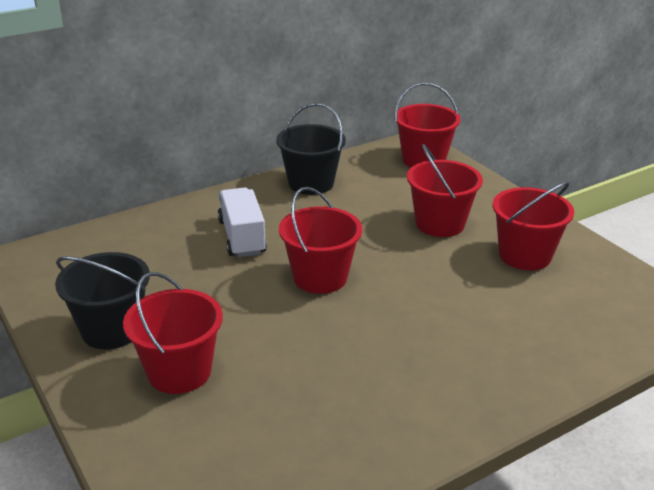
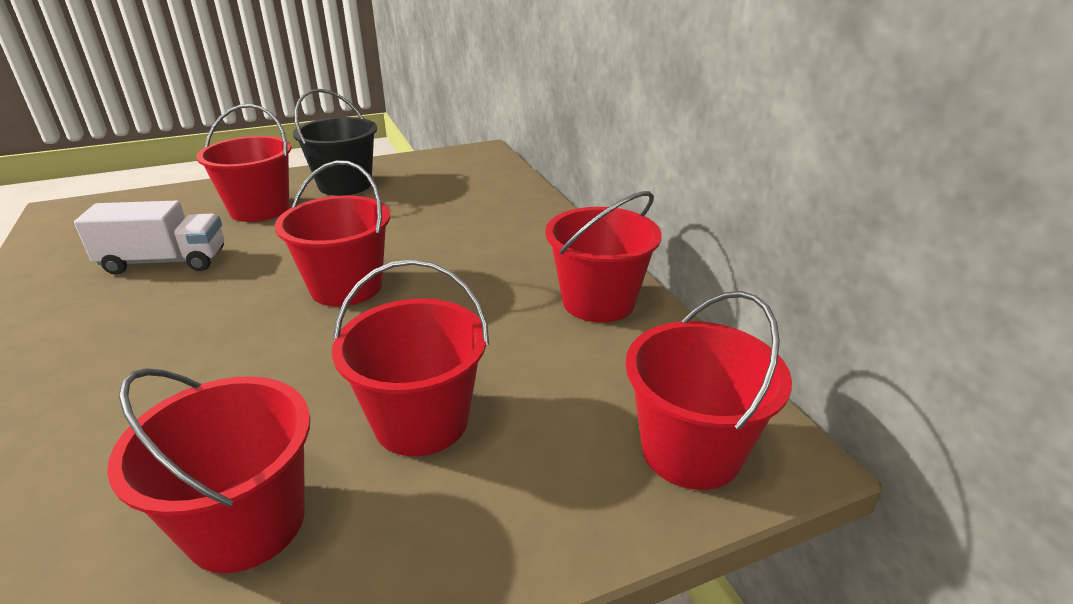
camera: 100 degrees right, 0 degrees up
(242, 237) = (466, 244): white truck -> white truck (165, 262)
(311, 183) = (598, 301): black bucket -> red bucket

